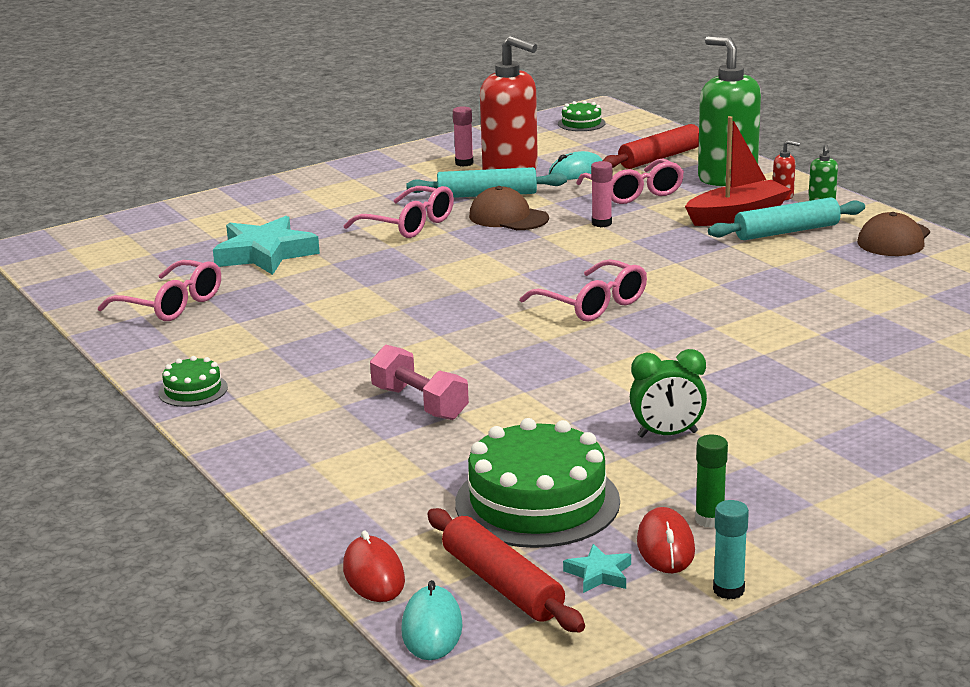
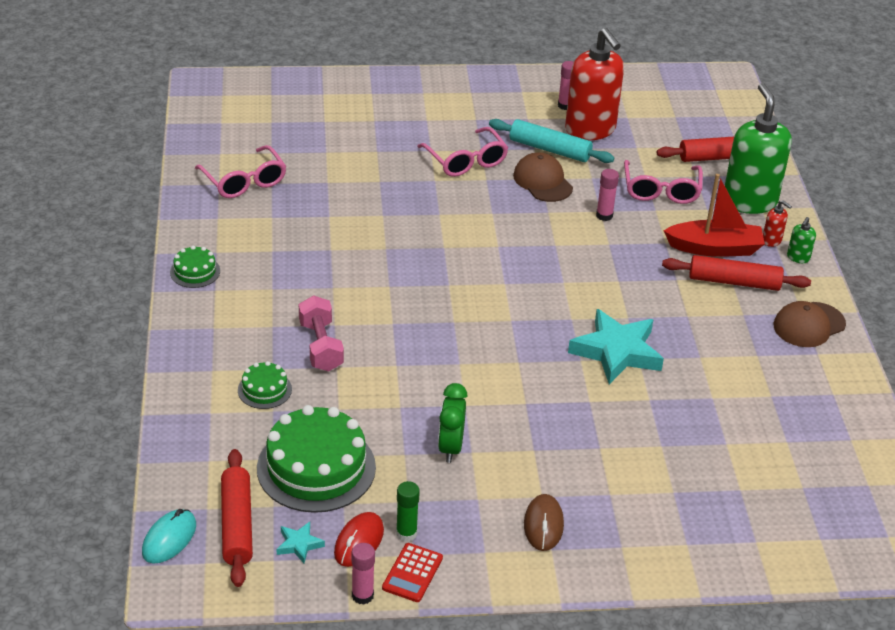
camera: 25 degrees right, 15 degrees up
(265, 254) = (344, 153): turquoise star -> turquoise star (616, 351)
(373, 575) = (172, 481): red mouse -> none
(576, 172) = (639, 149): turquoise mouse -> none
(581, 123) = (697, 91): green cake -> green cake (264, 390)
(593, 304) = (518, 300): pink glasses -> none
(667, 434) = (450, 447): green clock -> green clock turned 75 degrees clockwise
(728, 590) = (362, 595): turquoise glue stick -> pink glue stick
(759, 550) = (412, 573): none -> red calculator
(786, 231) = (734, 282): turquoise rolling pin -> red rolling pin
(844, 460) = (543, 525): none -> brown mouse

